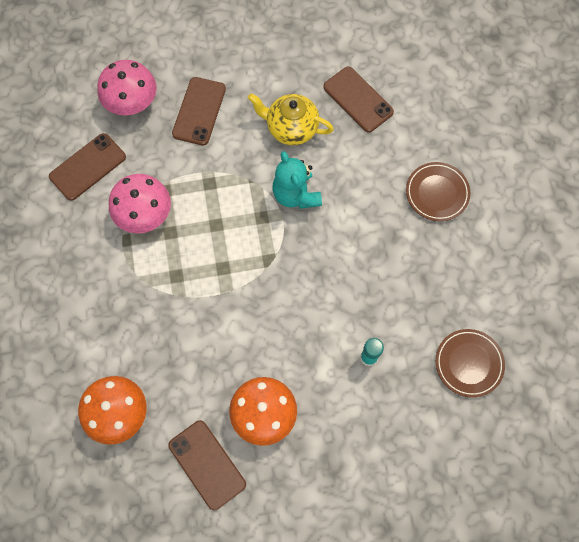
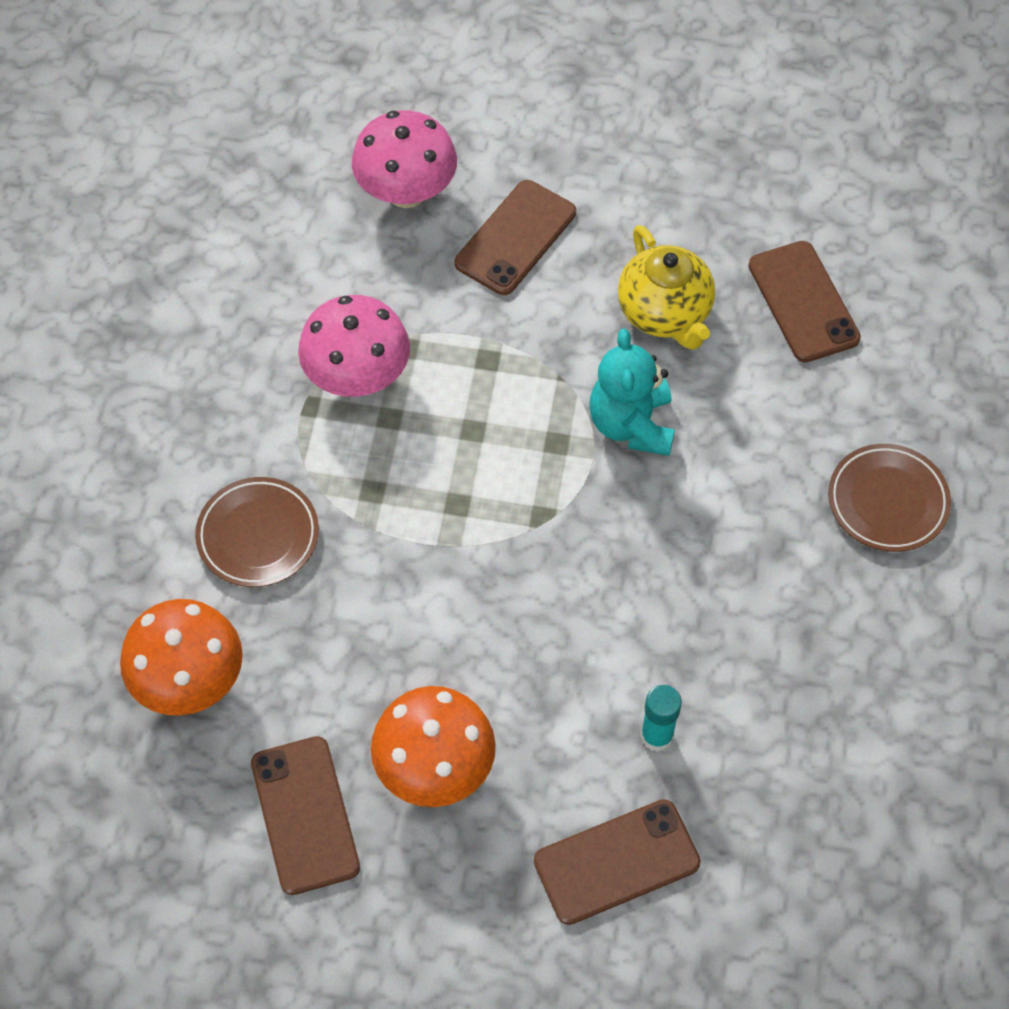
camera: 20 degrees right, 10 degrees down
(88, 167) = (292, 270): brown phone -> brown phone (616, 862)
(291, 128) = (665, 313): yellow teapot -> yellow teapot turned 150 degrees counterclockwise
(468, 363) = (835, 808): brown plate -> brown plate (258, 535)

